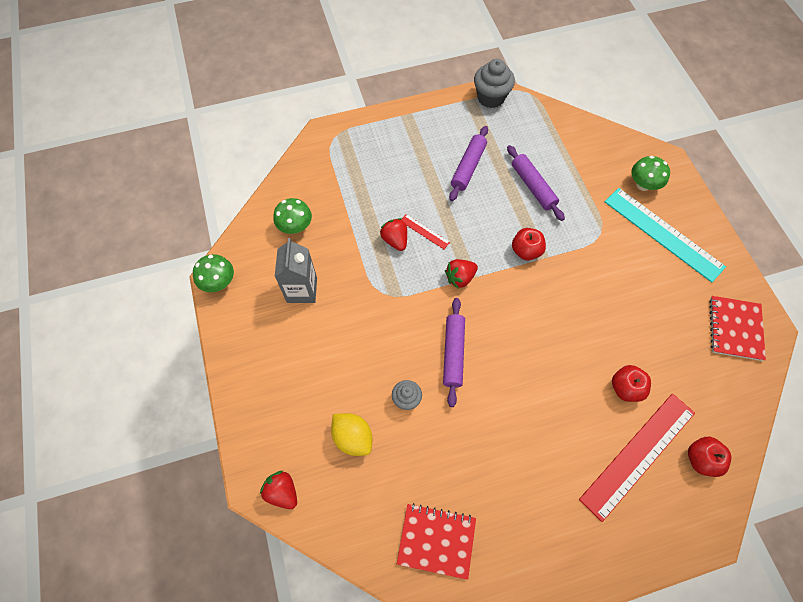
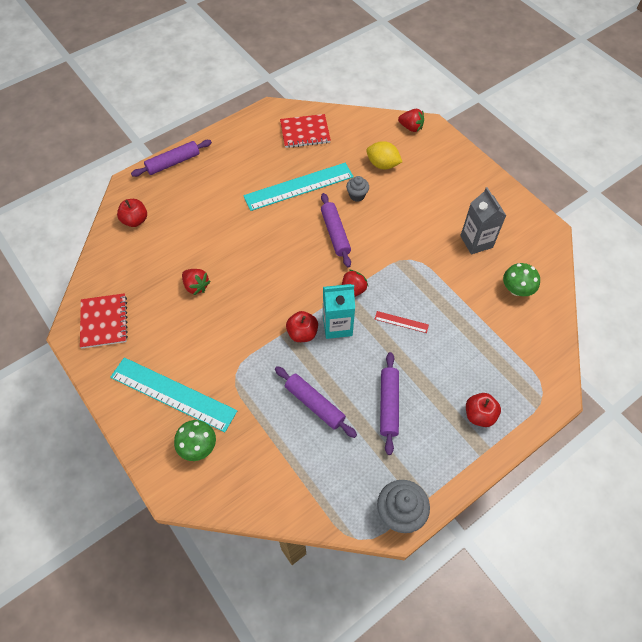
camera: 160 degrees right, 5 degrees down
(219, 282) = (544, 227): green mushroom -> none
(395, 240) = (423, 305): red strawberry -> red strawberry (196, 286)
(475, 440) = (299, 186): none -> turquoise ruler
(488, 247) = (337, 326): none -> turquoise carton
(625, 388) = (195, 249): red apple -> red apple (479, 415)
(638, 455) = (181, 210): red ruler -> none
(643, 550) = (173, 163): none -> purple rolling pin

